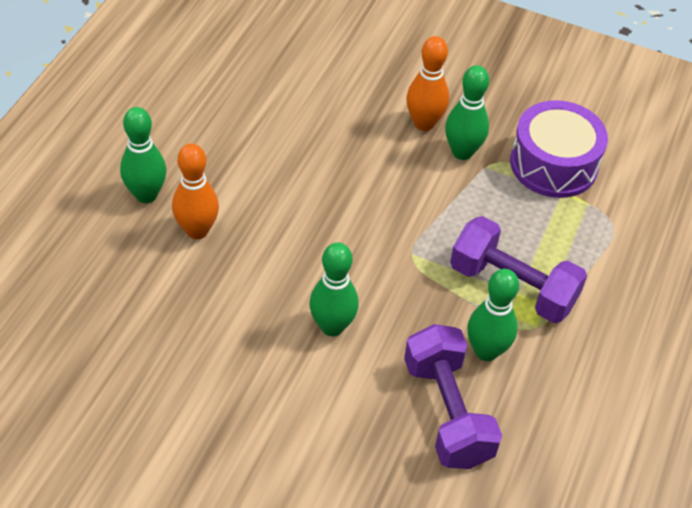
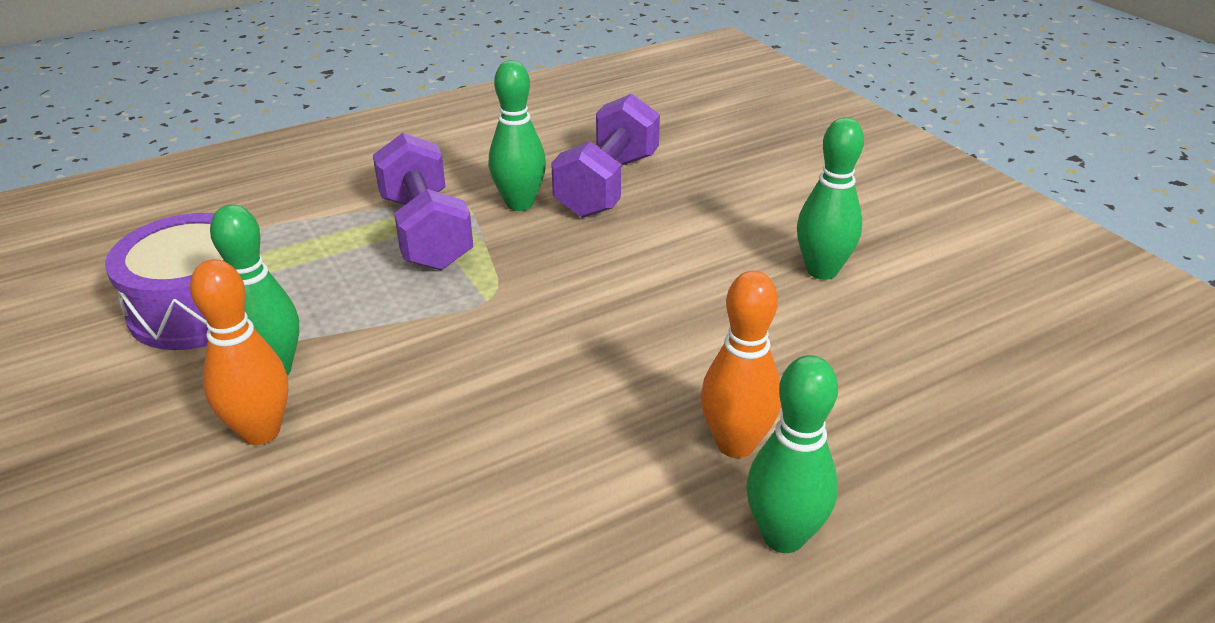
camera: 140 degrees left, 15 degrees down
(332, 326) = (650, 277): green bowling pin -> green bowling pin (822, 271)

